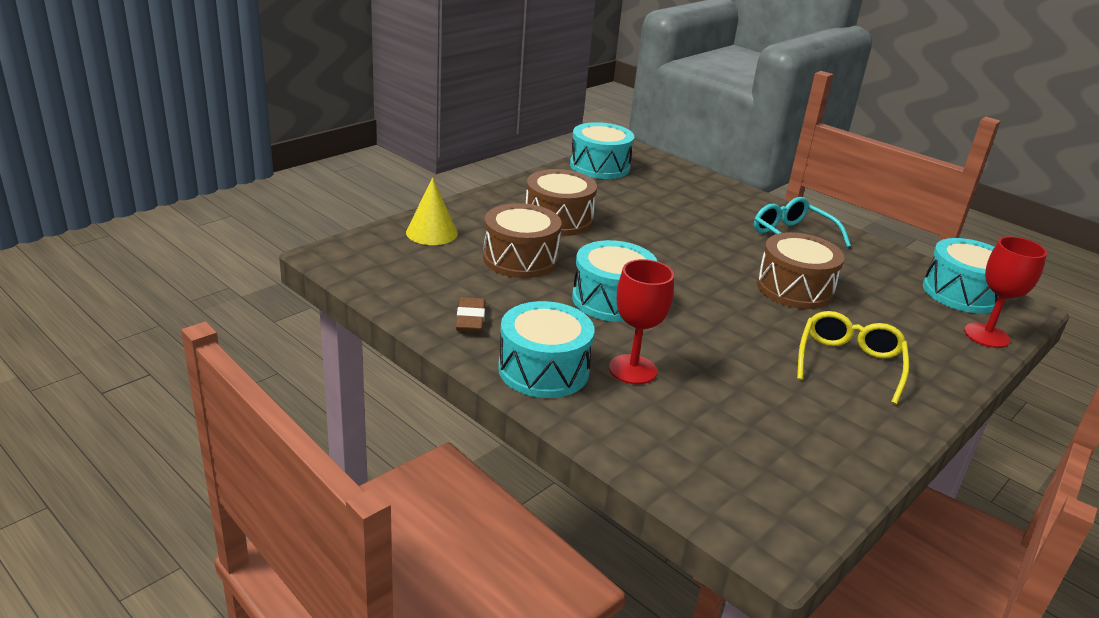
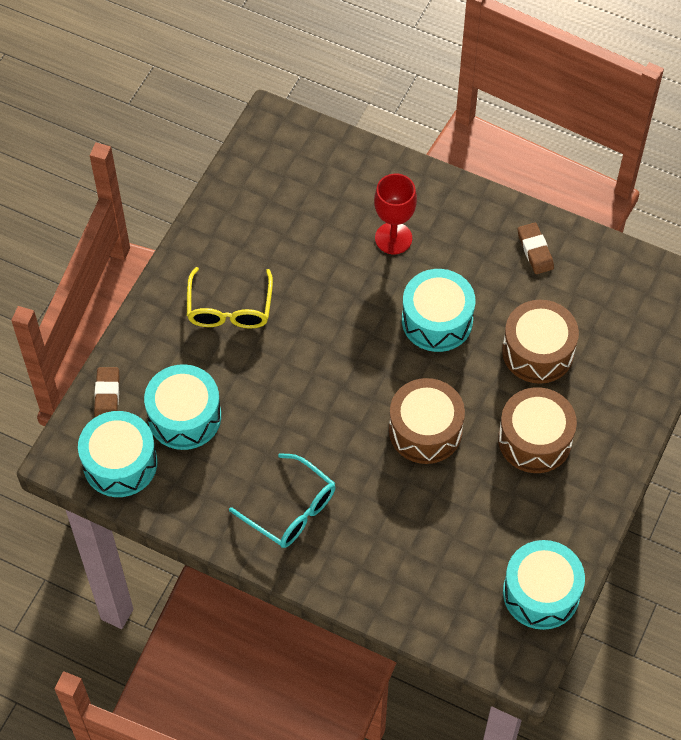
camera: 165 degrees right, 30 degrees up
(432, 233) = (636, 362): yellow cone -> none
(543, 370) = (456, 214): turquoise drum -> turquoise drum (184, 416)
(794, 289) = (281, 404): brown drum -> brown drum (425, 430)
(986, 335) = (107, 396): red goblet -> brown eraser

